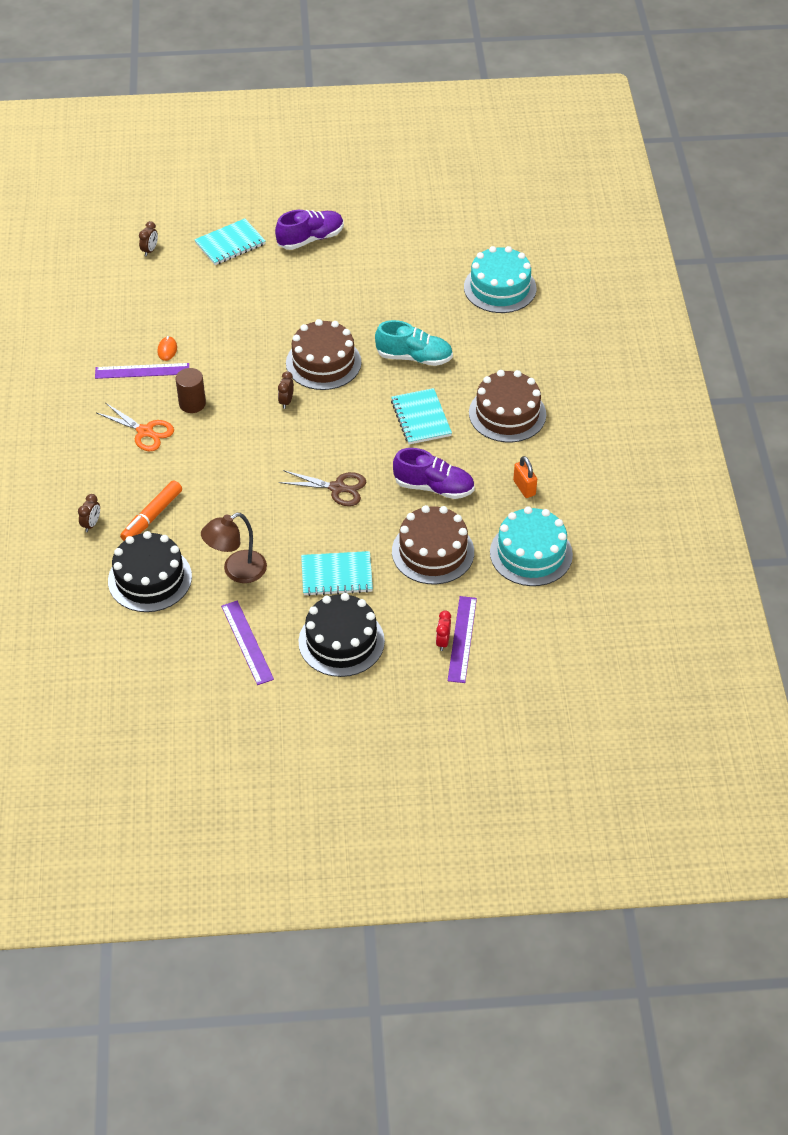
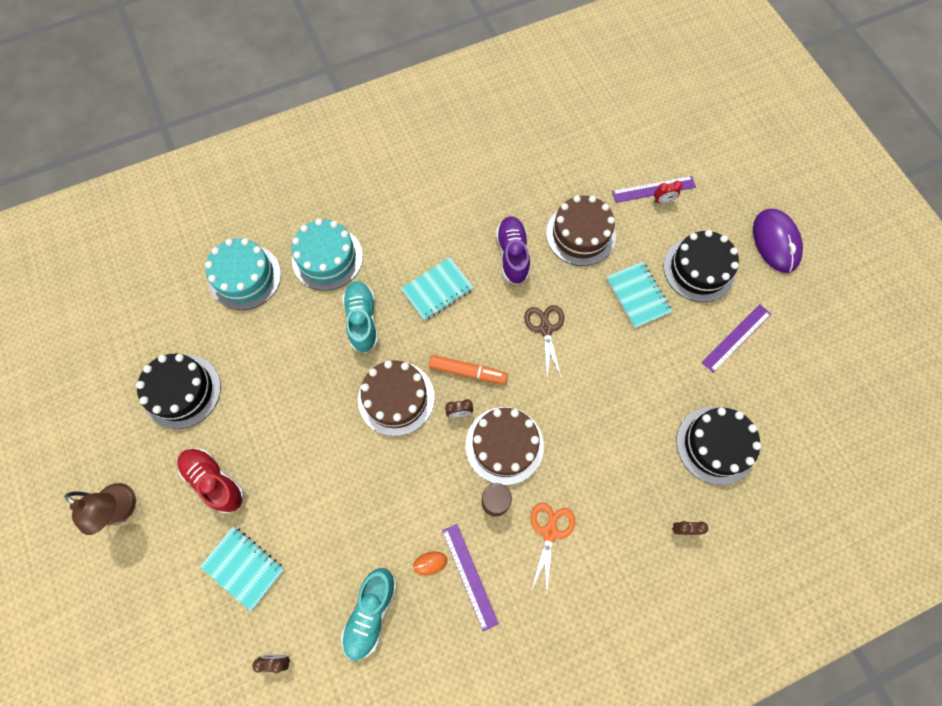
camera: 110 degrees left, 20 degrees up
(151, 307) = (371, 612): none -> turquoise shoe
(152, 516) = (648, 475): orange marker -> orange marker (467, 372)
(237, 571) = (671, 375): brown lamp -> brown lamp (122, 510)
(310, 239) = (215, 481): purple shoe -> red shoe
(340, 729) = (775, 242): none -> purple mouse
(402, 232) = (182, 391): none -> black cake
(507, 414) = (407, 225): brown cake -> brown cake (504, 445)
(524, 488) = (485, 190): orange padlock -> none
(531, 553) = (551, 168): turquoise cake -> turquoise cake (327, 258)

